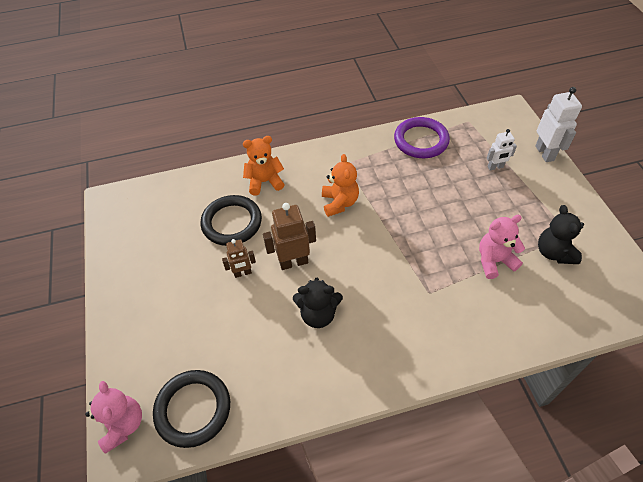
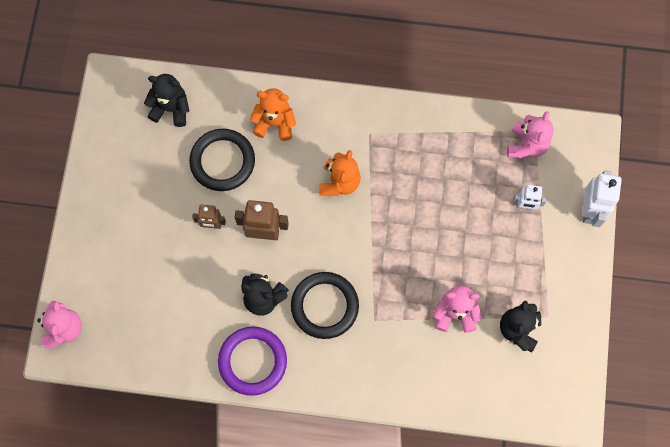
camera: 20 degrees right, 20 degrees up
(171, 201) = (171, 108): none -> black teddy bear
(193, 409) = (124, 340): black ring -> black ring (324, 306)
(421, 140) = (466, 136): purple ring -> purple ring (252, 361)
(469, 131) = (526, 145): none -> pink teddy bear

